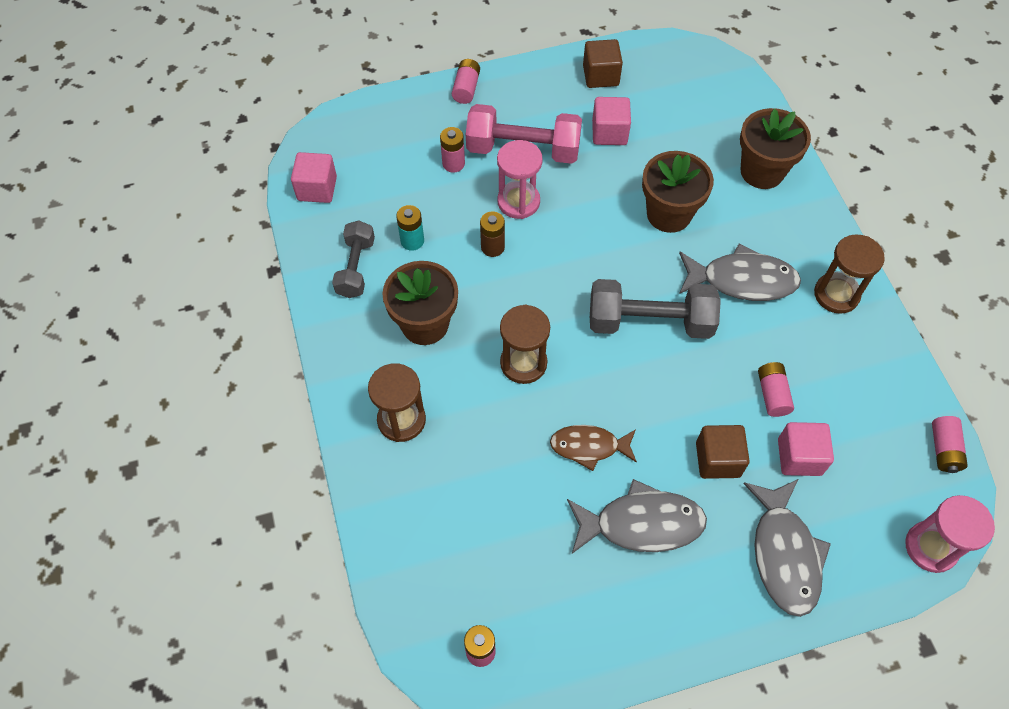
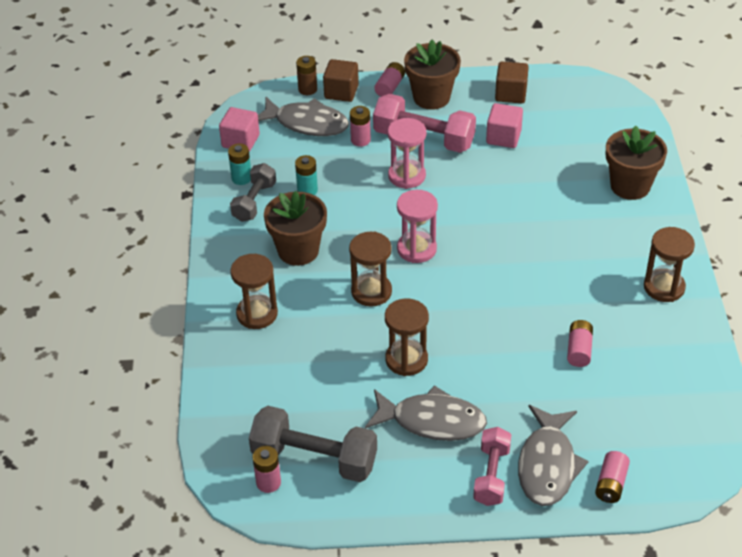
camera: 15 degrees right, 15 degrees down
(332, 238) = (241, 178): none -> turquoise battery
(492, 247) = (373, 205): brown battery -> brown battery (307, 89)
(589, 447) = (406, 359): brown fish -> brown hourglass
(649, 322) = (490, 280): grey dumbbell -> grey dumbbell (314, 458)
(669, 214) = (535, 205): brown flower pot -> brown flower pot (431, 97)
(717, 460) = (514, 388): brown cube -> brown cube (341, 92)
(728, 582) = (491, 475): none -> pink dumbbell
(742, 280) = (582, 263): grey fish -> grey fish (307, 123)
(799, 457) = (586, 399): pink cube -> none
(930, 547) = (679, 484): pink hourglass -> pink hourglass (416, 249)
(944, 449) = (719, 416): pink battery -> pink battery (611, 484)

